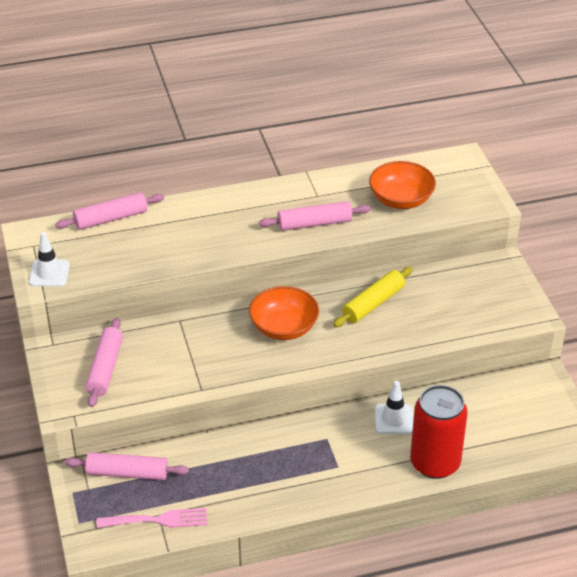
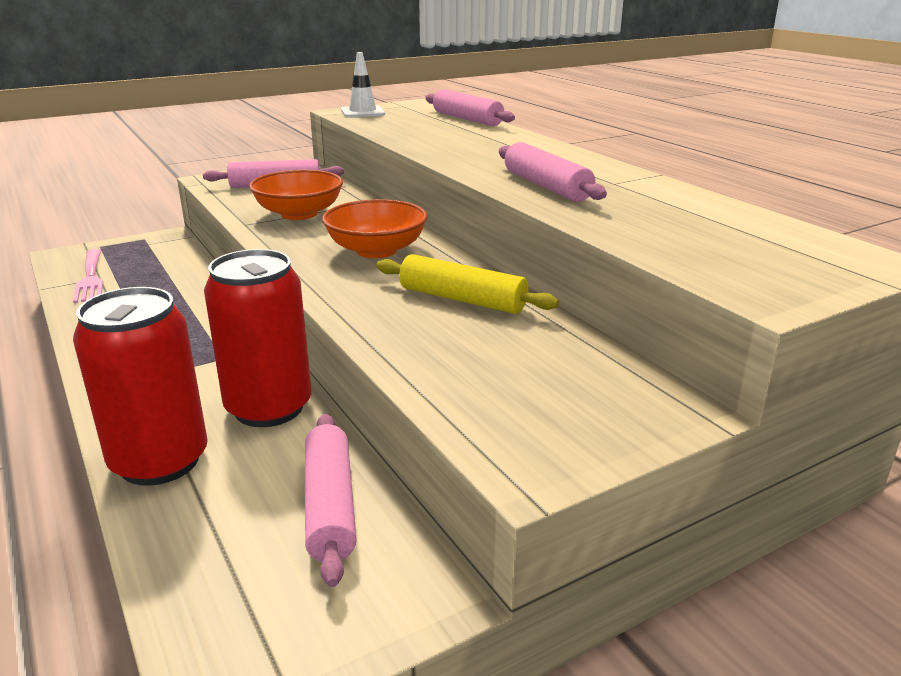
camera: 75 degrees right, 15 degrees down
(127, 473) = (168, 256): pink rolling pin -> pink rolling pin (330, 505)
(394, 419) = (269, 408): white traffic cone -> red can
(401, 199) = (673, 227): orange bowl -> orange bowl (299, 214)

